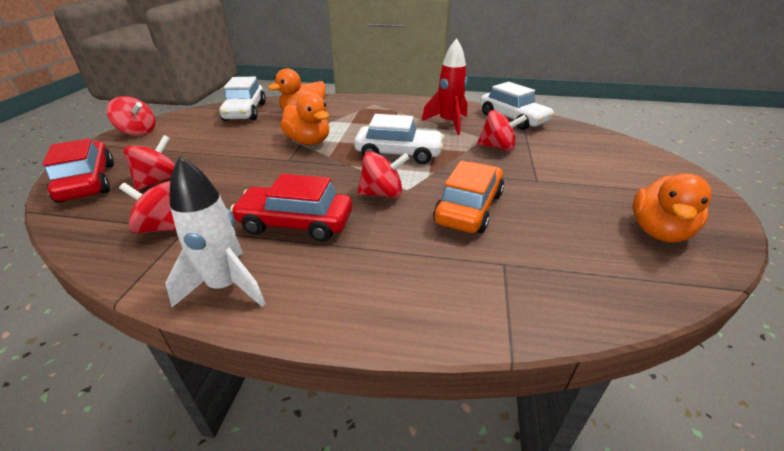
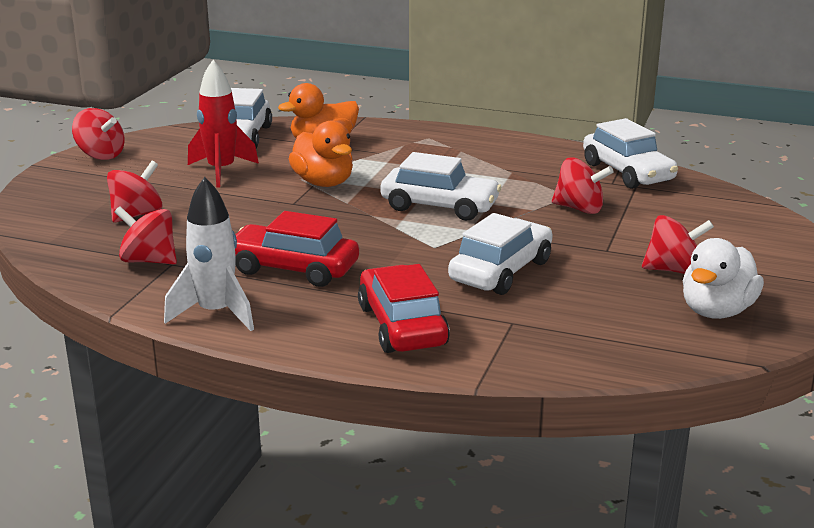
camera: 10 degrees right, 10 degrees down
(88, 182) = (55, 210): red car -> red car (402, 325)
(382, 194) = (402, 249): red spinning top -> red spinning top (673, 270)
(448, 123) = (527, 172): red rocket -> red rocket (221, 171)
(469, 208) = (501, 271): orange car -> white car
(658, 231) = (716, 311): orange duck -> white duck

